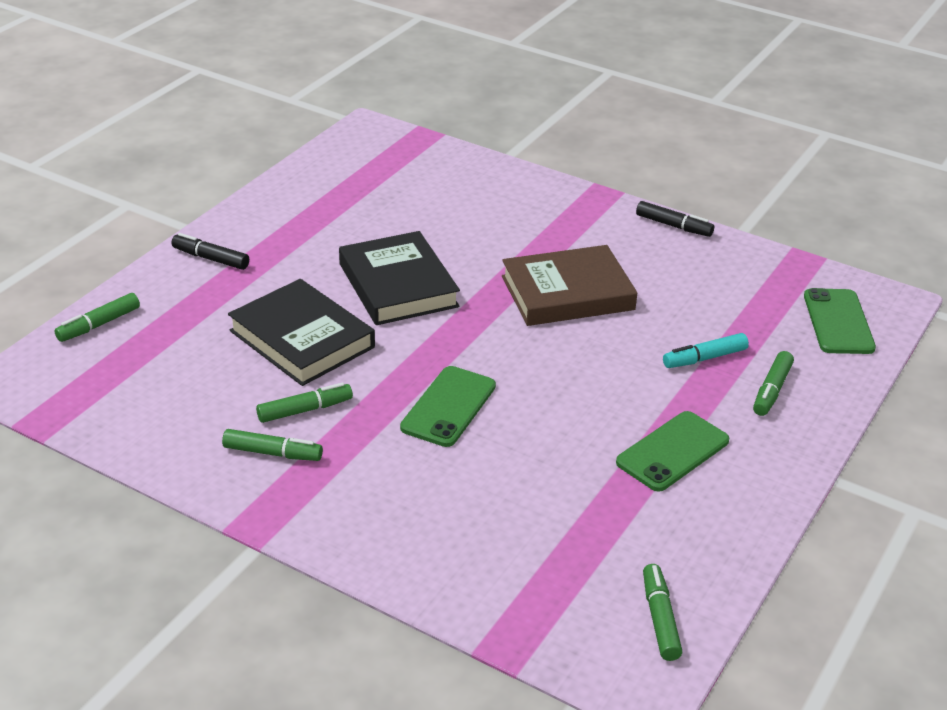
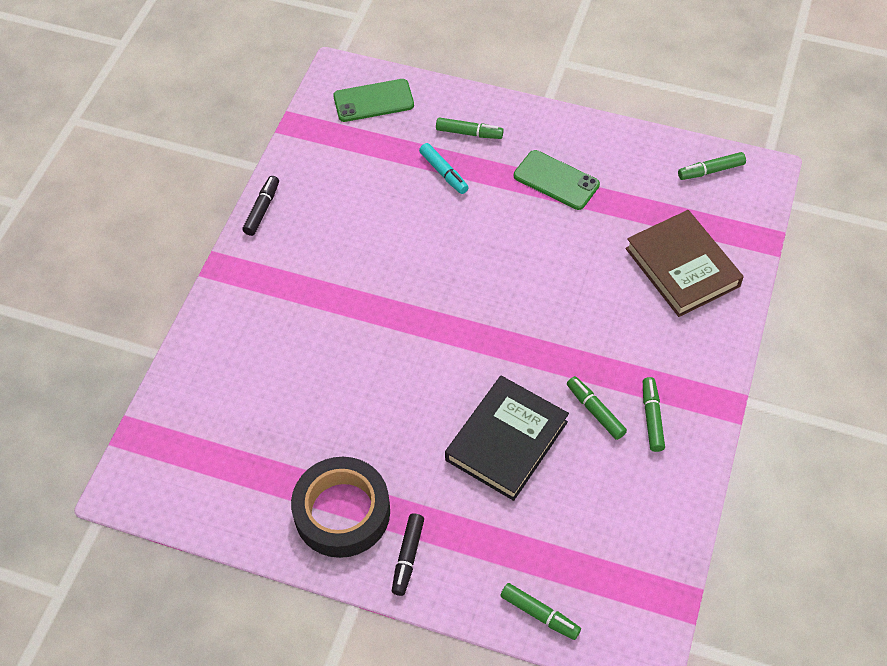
camera: 100 degrees left, 20 degrees up
(280, 230) = (342, 512): none -> black tape
(398, 285) = (407, 390): black book -> none
(448, 407) = (556, 317): green phone -> none
(567, 293) = (384, 267): brown book -> brown book (682, 267)

